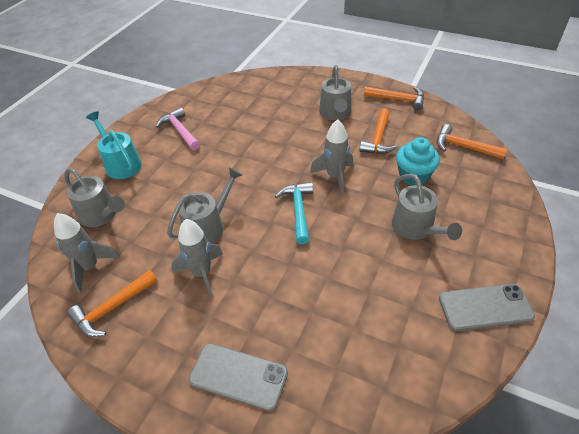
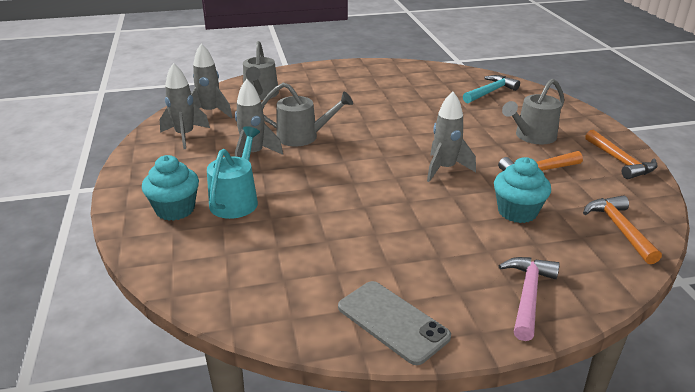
camera: 50 degrees right, 15 degrees down
(112, 308) = (185, 136): orange hammer -> grey rocket
(121, 164) = (318, 79): turquoise watering can -> turquoise watering can (236, 200)
(180, 131) = (387, 83): pink hammer -> pink hammer (528, 295)
(238, 376) = (175, 209): grey phone -> turquoise cupcake
(298, 211) = (375, 168): turquoise hammer -> turquoise hammer (490, 92)
(416, 228) = (444, 239): grey watering can -> none

